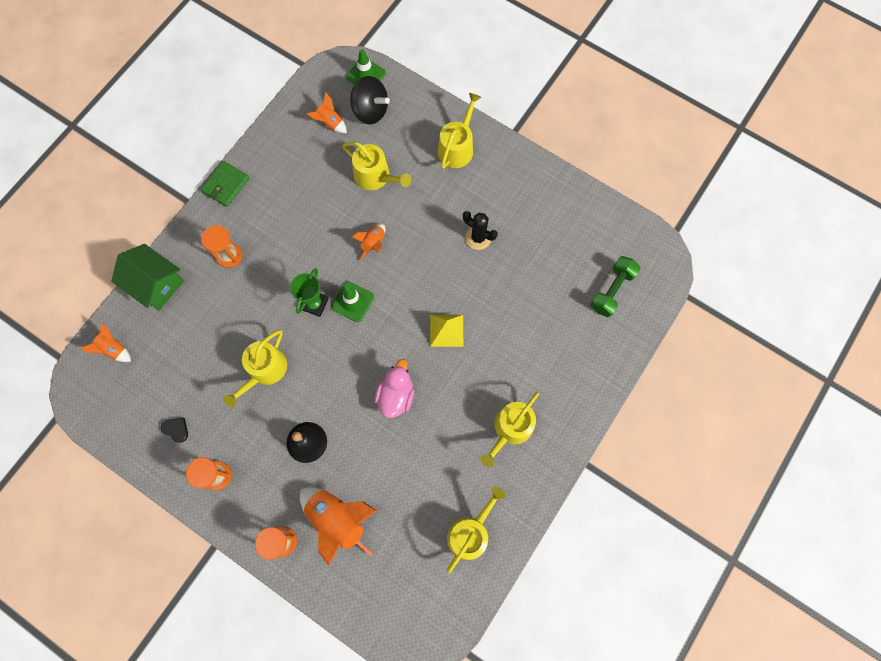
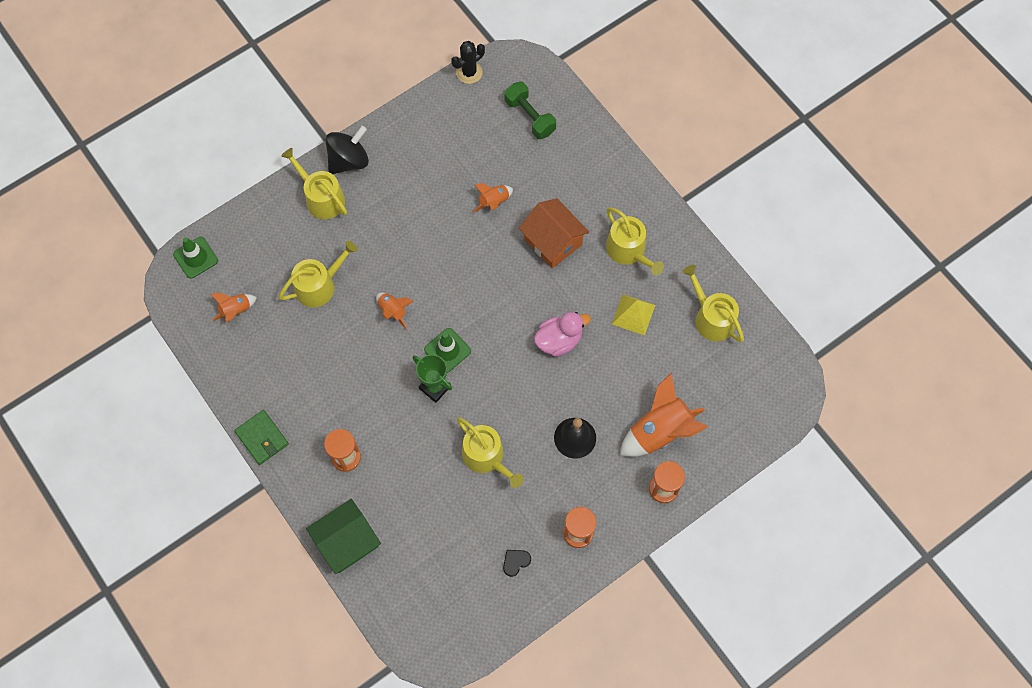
camera: 70 degrees left, 5 degrees down
(114, 349) = (403, 605): orange rocket -> orange rocket (494, 202)
(370, 111) = (240, 266): black spinning top -> black spinning top (349, 161)
(396, 395) = (559, 340): pink duck -> pink duck turned 120 degrees clockwise
(446, 330) = (511, 273): yellow pyramid -> yellow pyramid (633, 314)
(478, 238) = (428, 212): black cactus -> black cactus (469, 72)
(492, 356) = (553, 242): none -> orange house

